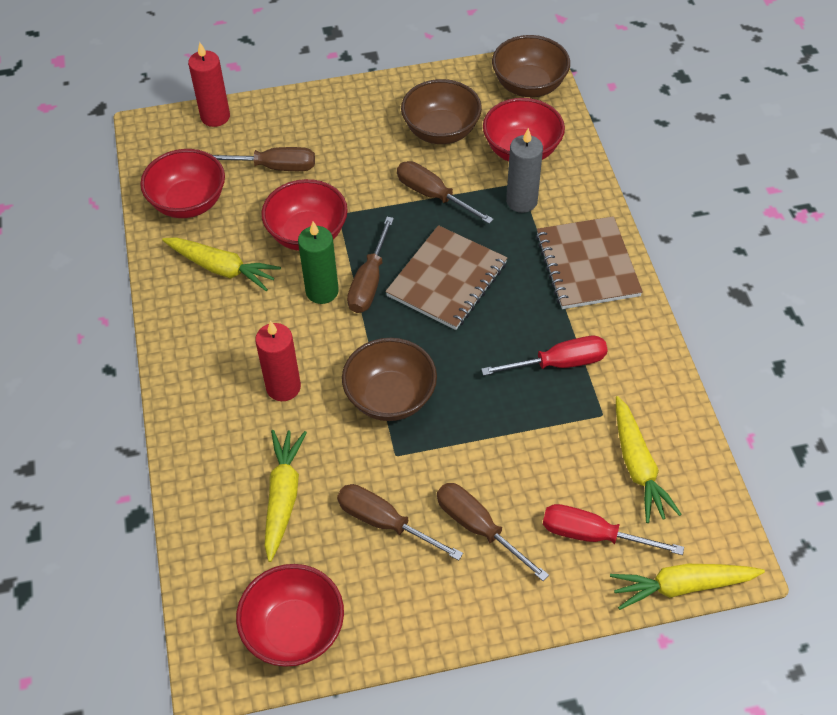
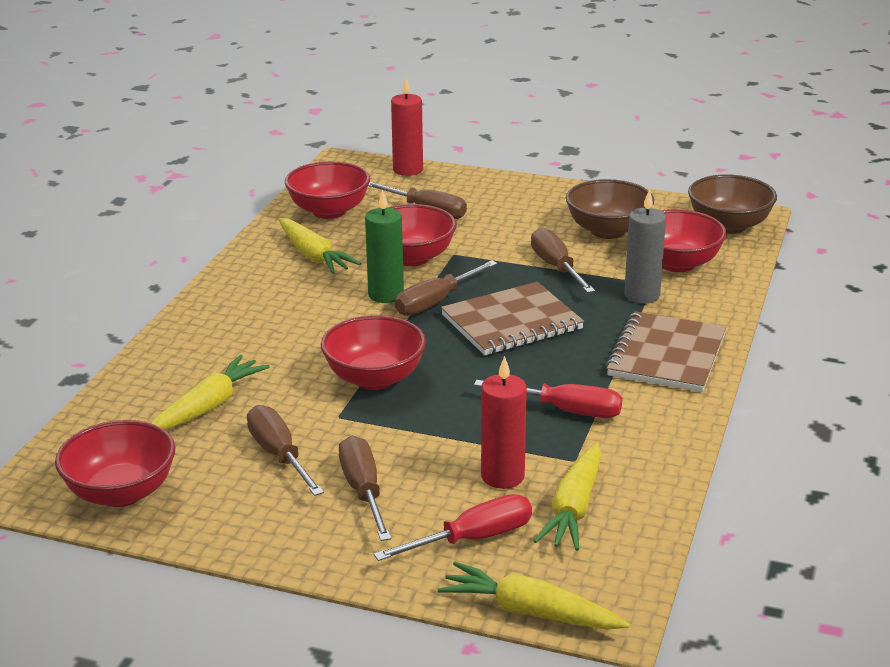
camera: 30 degrees right, 25 degrees down
(283, 387) = (285, 341): red candle -> red candle (502, 476)
(390, 397) = (374, 378): brown bowl -> red bowl
(592, 535) = (473, 539): red screwdriver -> red screwdriver turned 105 degrees clockwise

